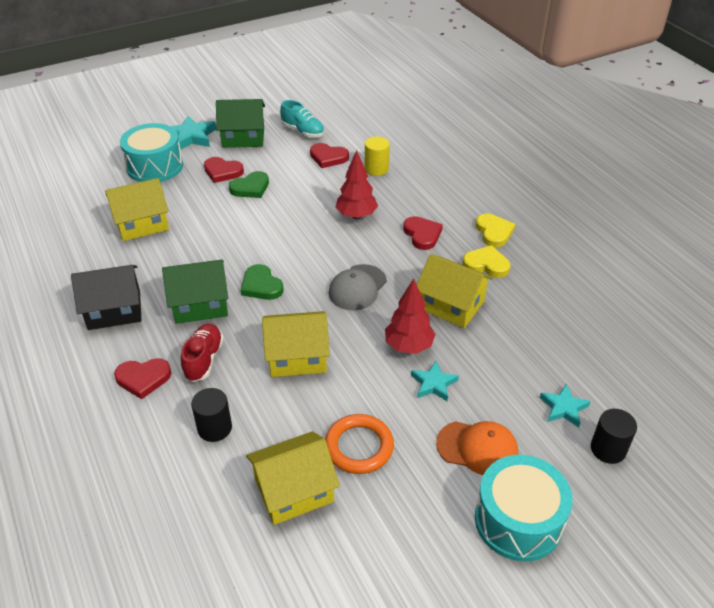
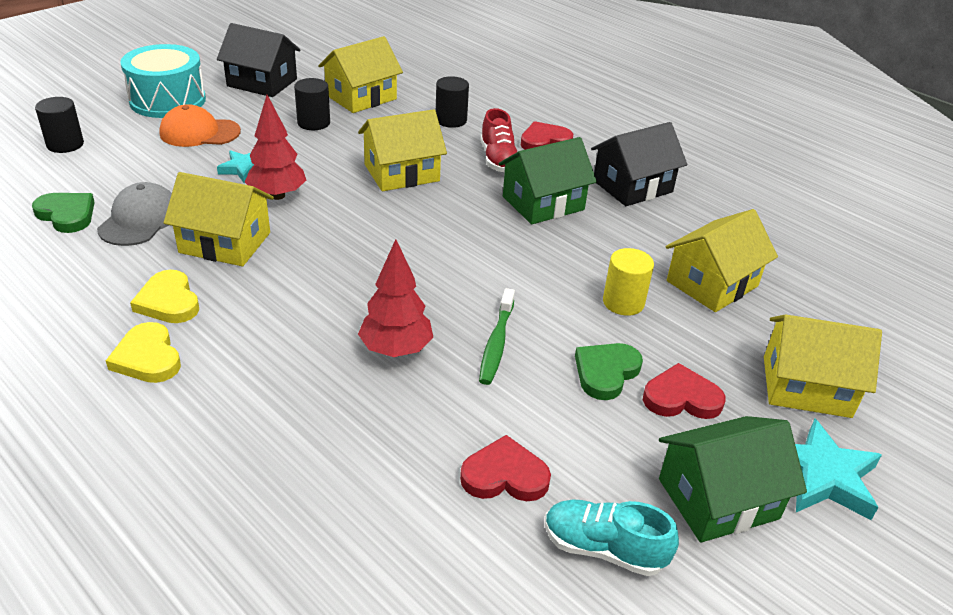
camera: 160 degrees right, 5 degrees down
(155, 166) = (806, 386): turquoise drum -> yellow house
(261, 285) = (484, 231): green heart -> green heart (67, 215)
(299, 210) = (496, 343): none -> green toothbrush
(357, 287) = (358, 245): grey cap -> grey cap (140, 220)
(359, 447) = (313, 123): orange ring -> black cylinder
(376, 169) = (391, 464): yellow cylinder -> yellow cylinder (623, 302)
(406, 546) = (262, 82): none -> black house
(422, 235) = (275, 333): red heart -> none
(486, 264) = (168, 301): yellow heart -> yellow heart turned 60 degrees clockwise
(563, 408) = (101, 166): turquoise star -> none

